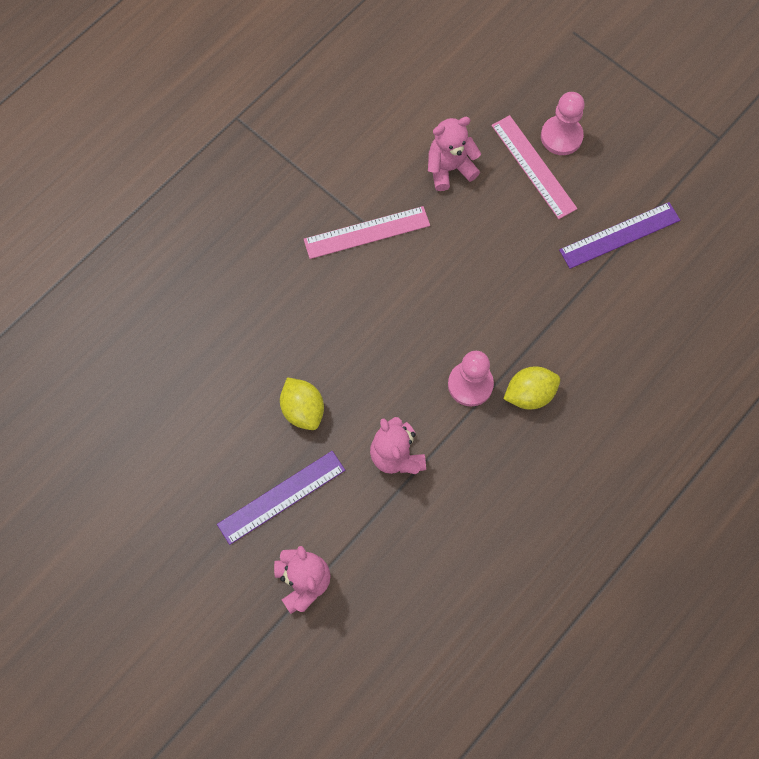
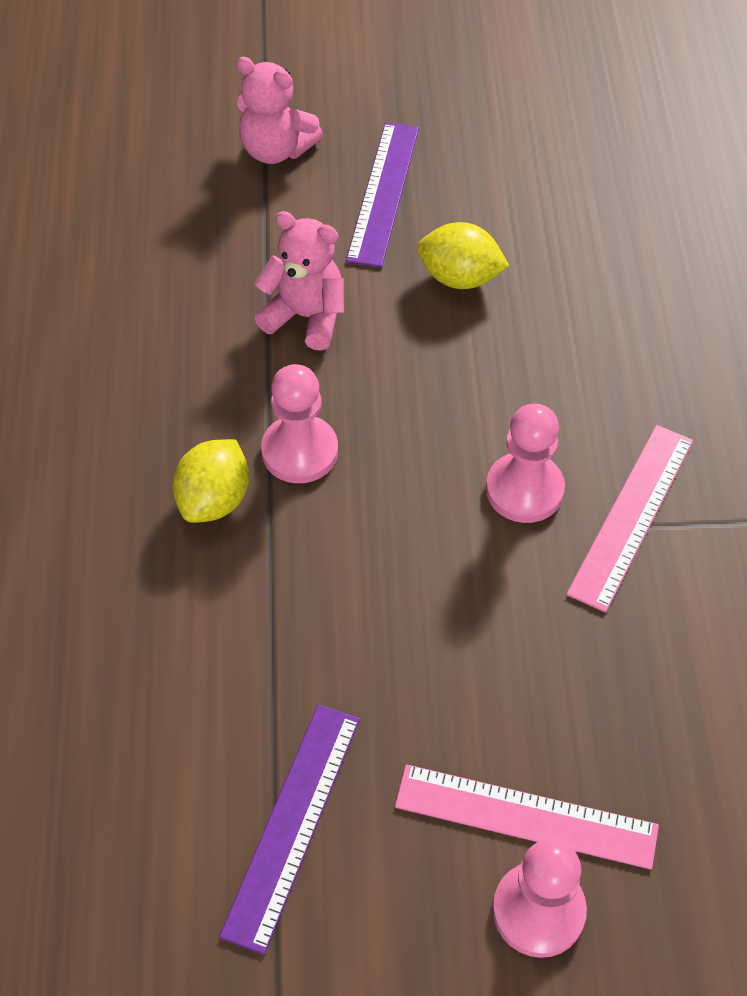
camera: 135 degrees right, 15 degrees down
(396, 281) = (524, 490): none -> pink pawn
(450, 168) = (635, 699): pink teddy bear -> none

